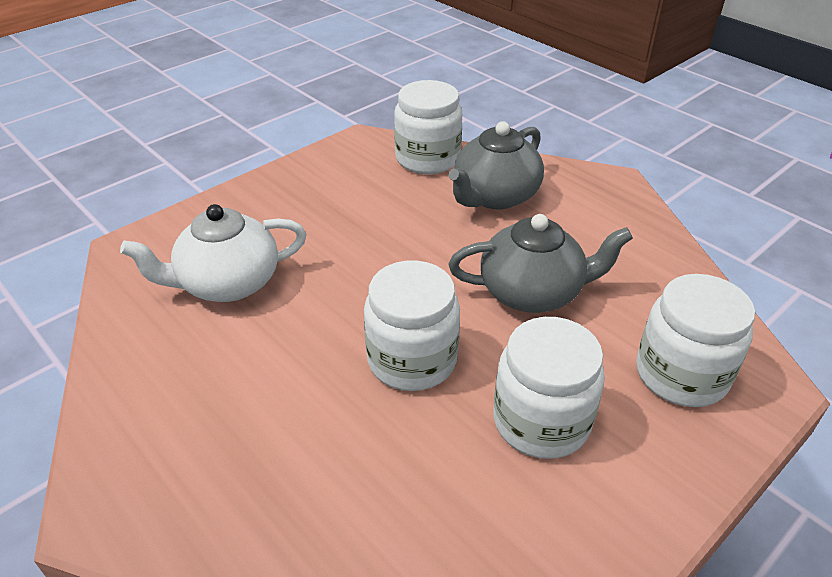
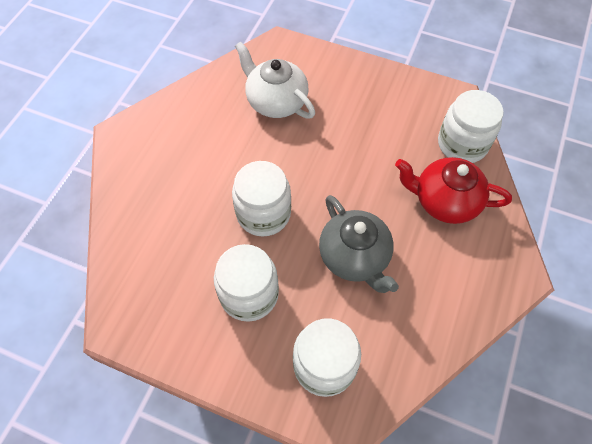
camera: 65 degrees right, 20 degrees up
(495, 196) = (444, 201): grey teapot -> red teapot

